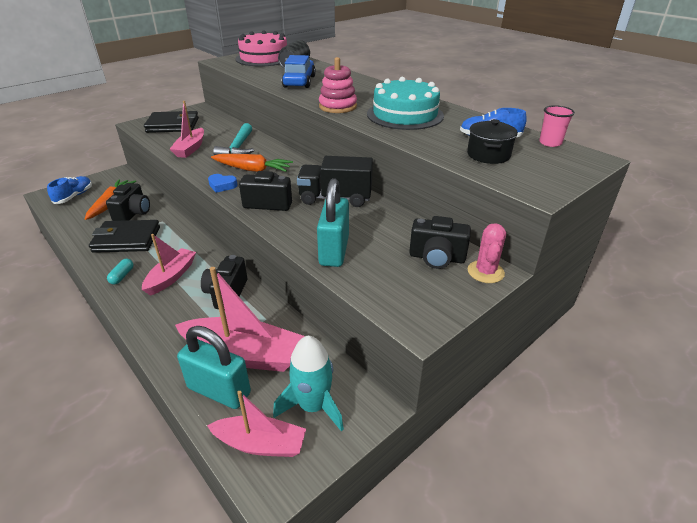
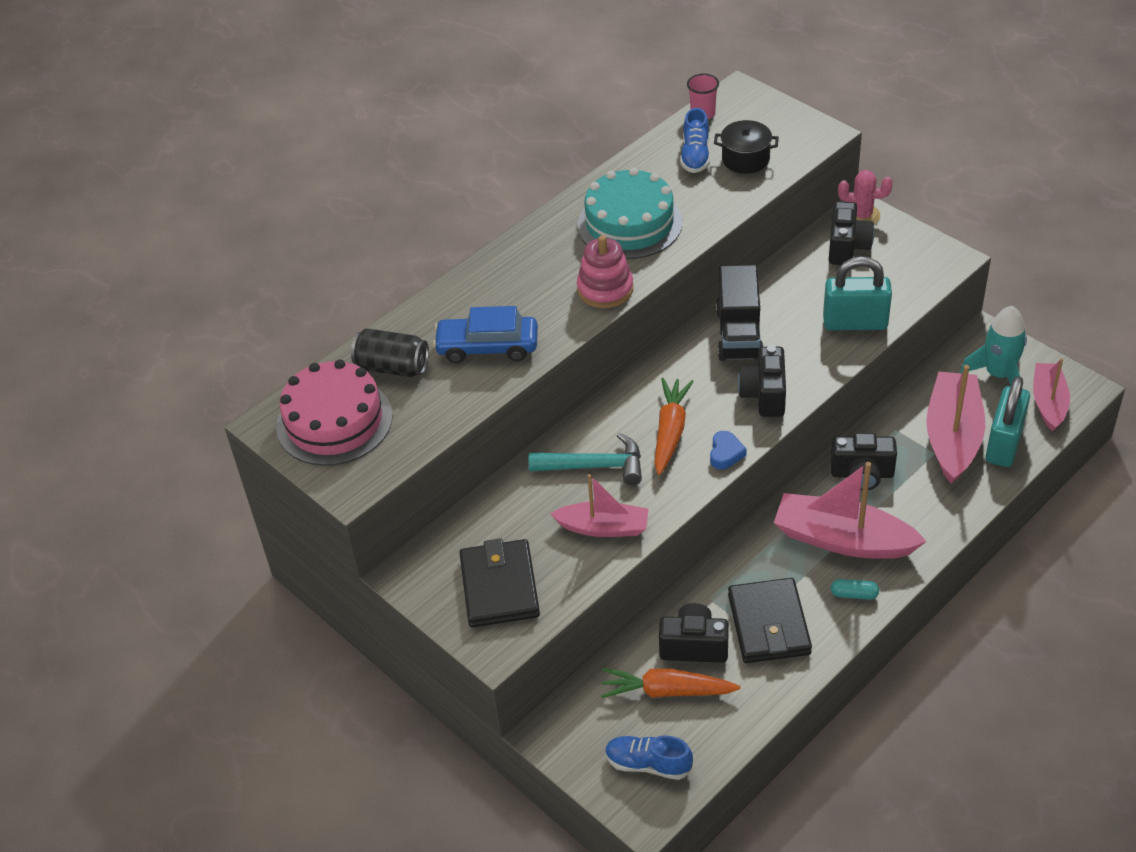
camera: 90 degrees left, 10 degrees up
(171, 276) = (842, 540): pink boat -> pink boat, size x1.59

